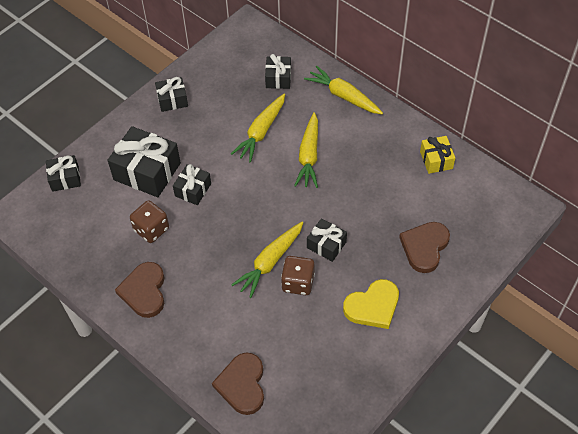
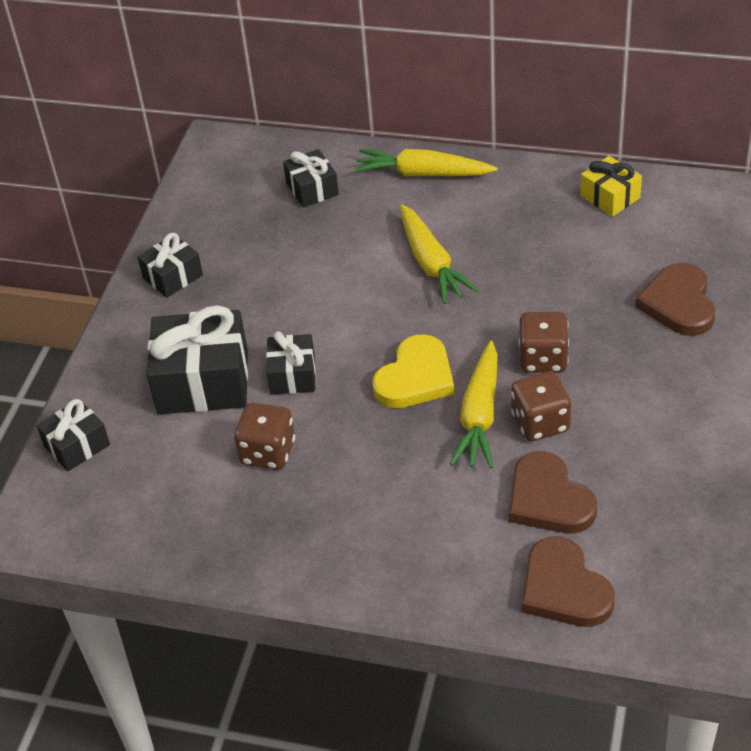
camera: 25 degrees left, 10 degrees down
(144, 291) = (319, 537): brown heart -> brown heart (548, 499)
(261, 132) = (338, 263): yellow carrot -> none
(326, 245) = (543, 359): black gift -> brown dice
(373, 306) = (667, 404): yellow heart -> yellow heart (415, 377)

